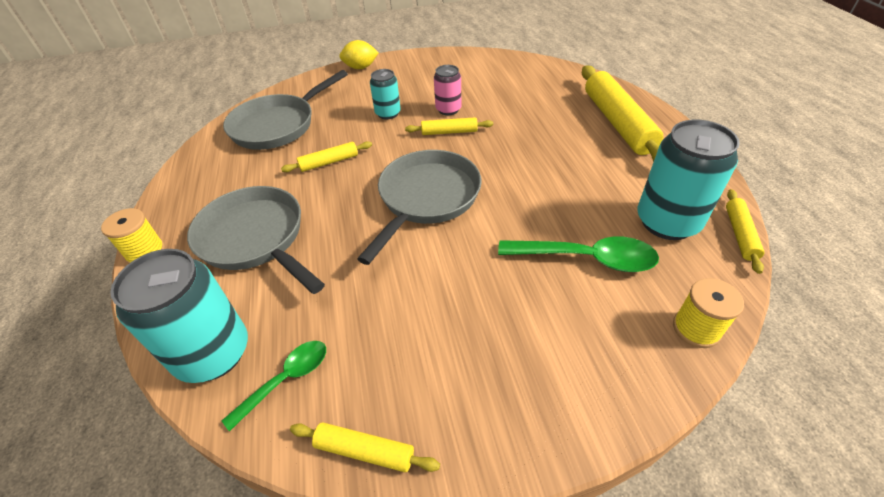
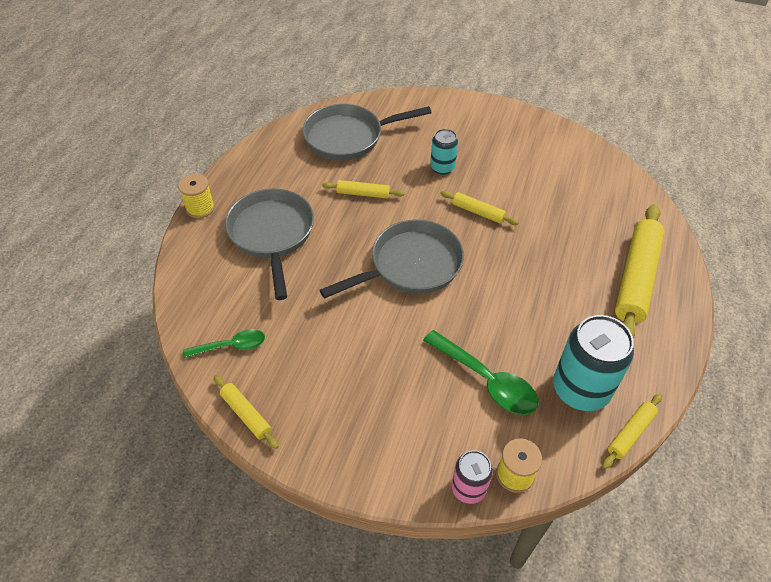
camera: 30 degrees right, 5 degrees up
(213, 353) = (201, 305): turquoise can -> none
(360, 67) = (456, 104): yellow lemon -> none
(448, 109) = (496, 188): pink can -> pink can (468, 488)

